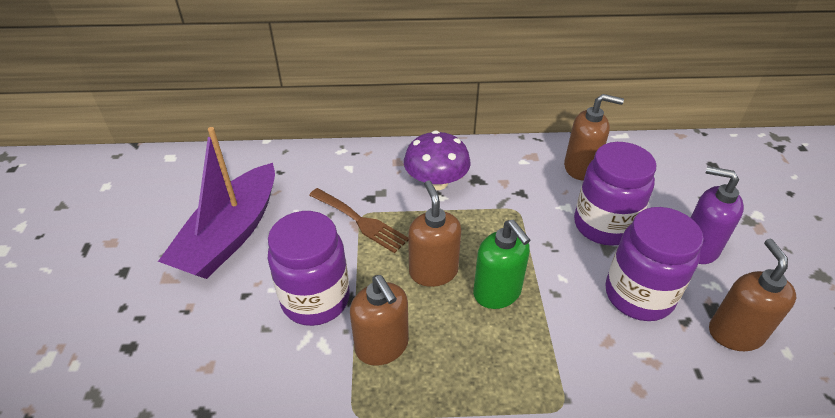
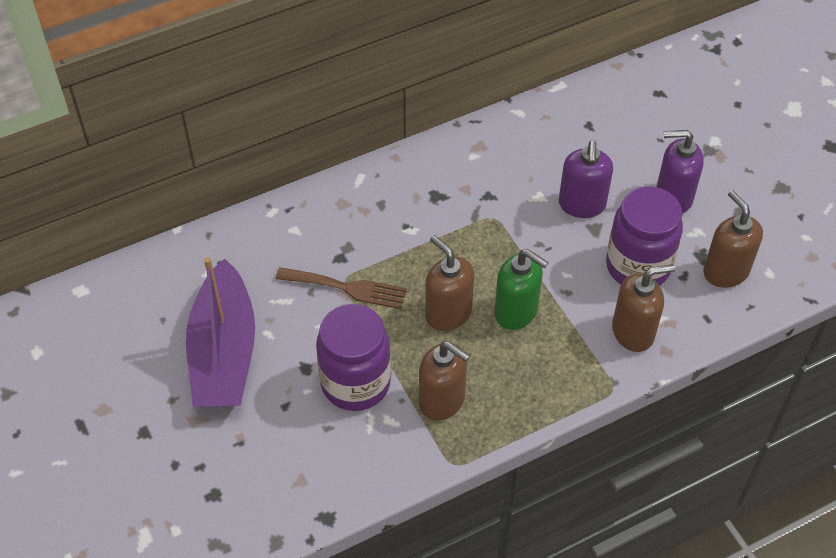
camera: 25 degrees left, 10 degrees up
(436, 182) = (397, 214): purple mushroom -> none
(581, 168) = (534, 144): brown soap dispenser -> brown soap dispenser (633, 332)
(603, 225) = (582, 205): purple jar -> purple soap dispenser

